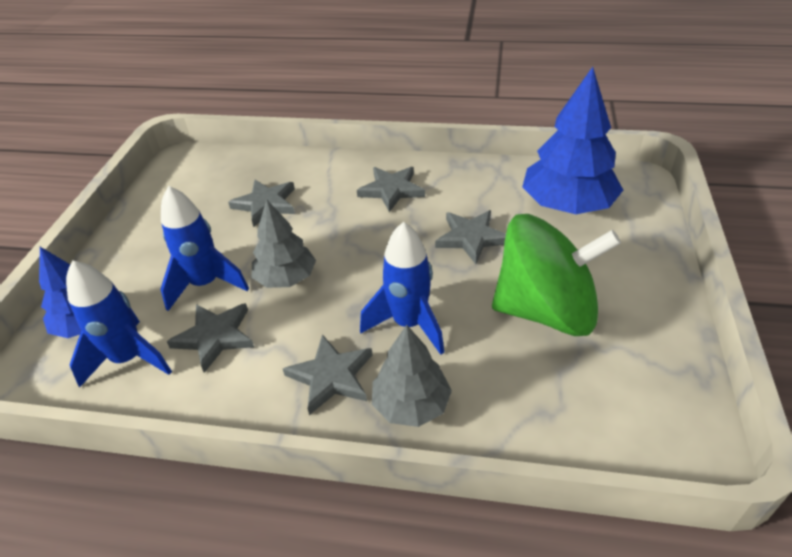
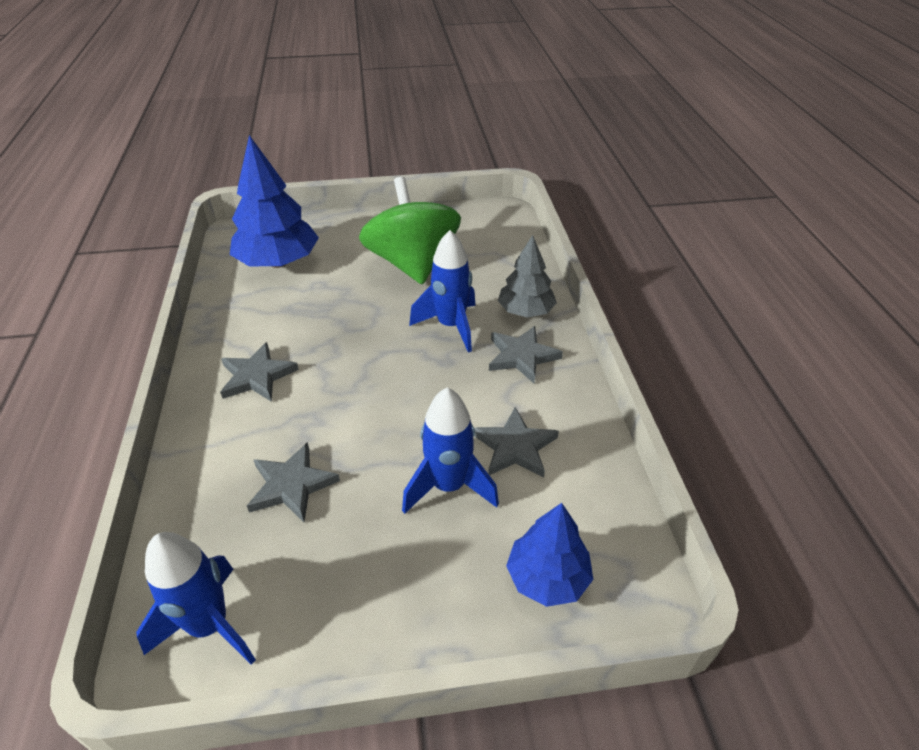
camera: 110 degrees left, 0 degrees up
(129, 359) = (571, 506): blue rocket -> blue rocket (209, 626)
(286, 278) = (419, 420): grey tree -> none
(471, 238) = (333, 309): grey star -> none

